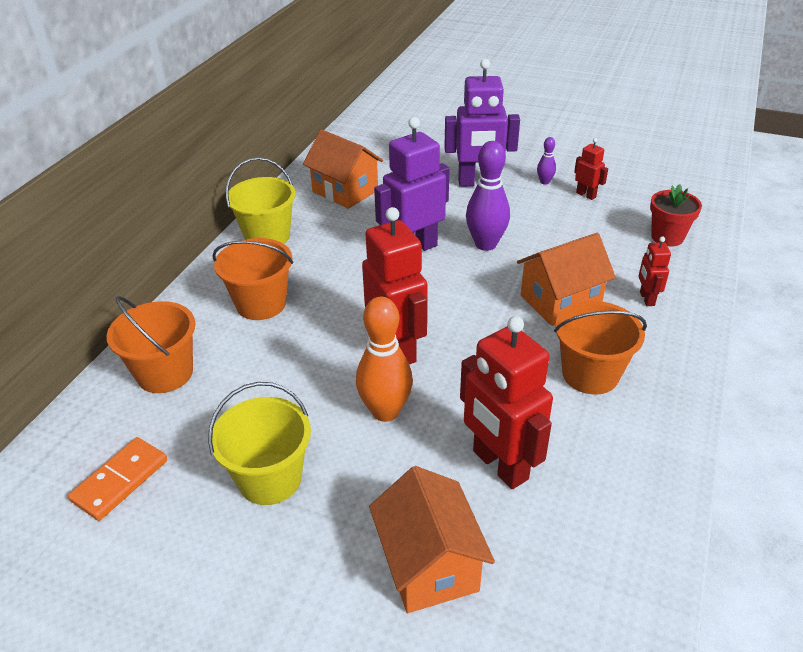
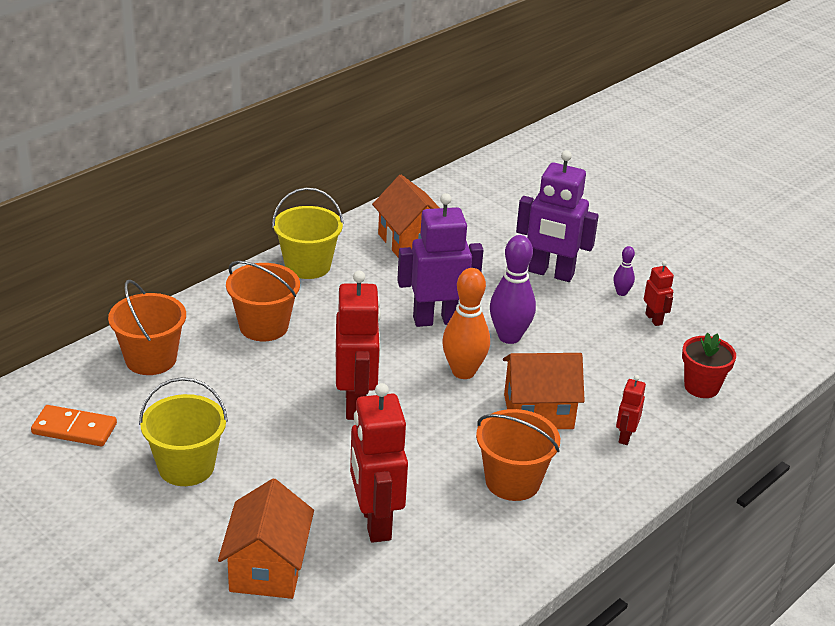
camera: 20 degrees right, 5 degrees down
(120, 480) = (74, 429): orange domino -> orange domino turned 45 degrees clockwise
(385, 411) = (310, 450): orange bowling pin -> orange bowling pin (463, 372)

